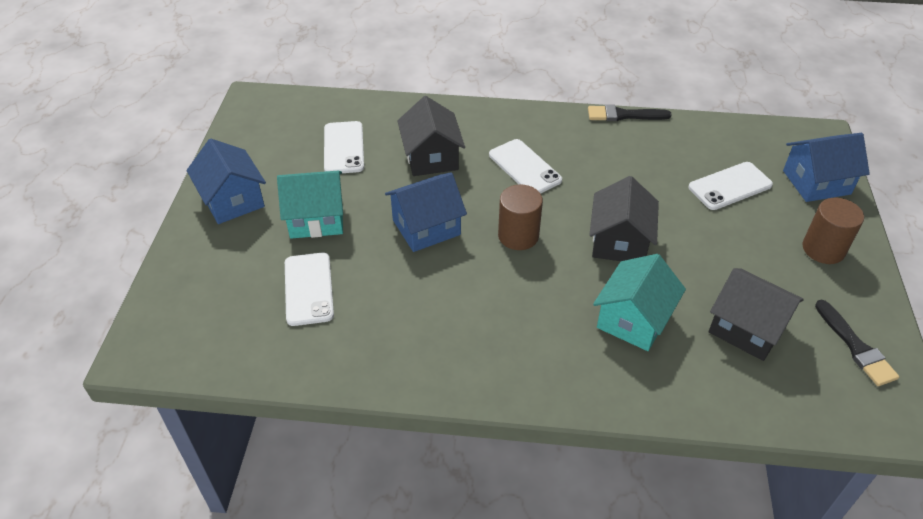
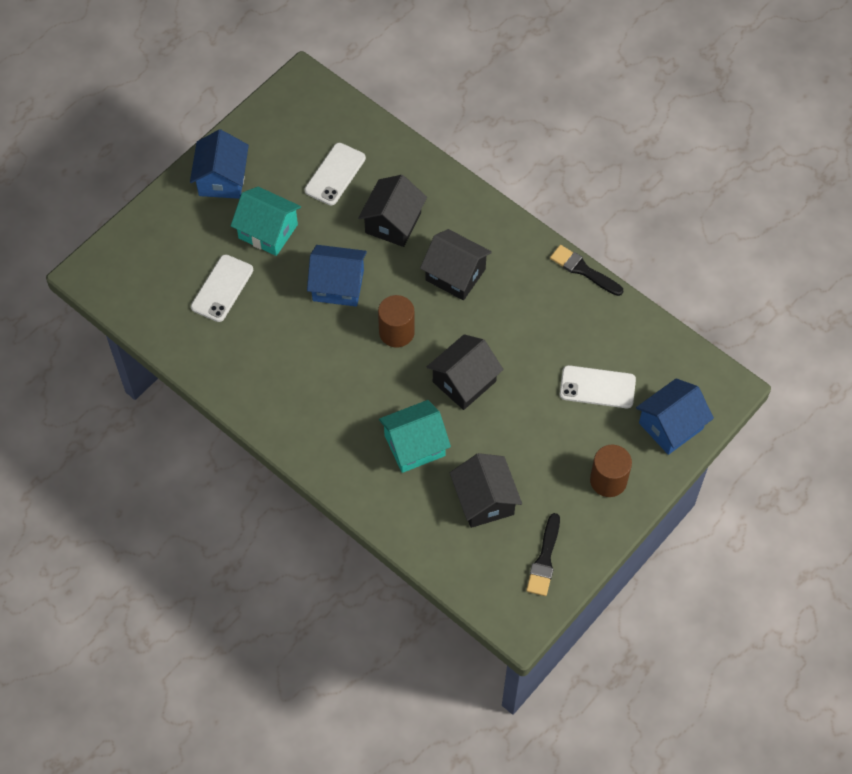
camera: 35 degrees right, 15 degrees up
(524, 167) = (455, 274): white phone -> black house
(816, 182) = (671, 426): blue house -> blue house turned 60 degrees counterclockwise

